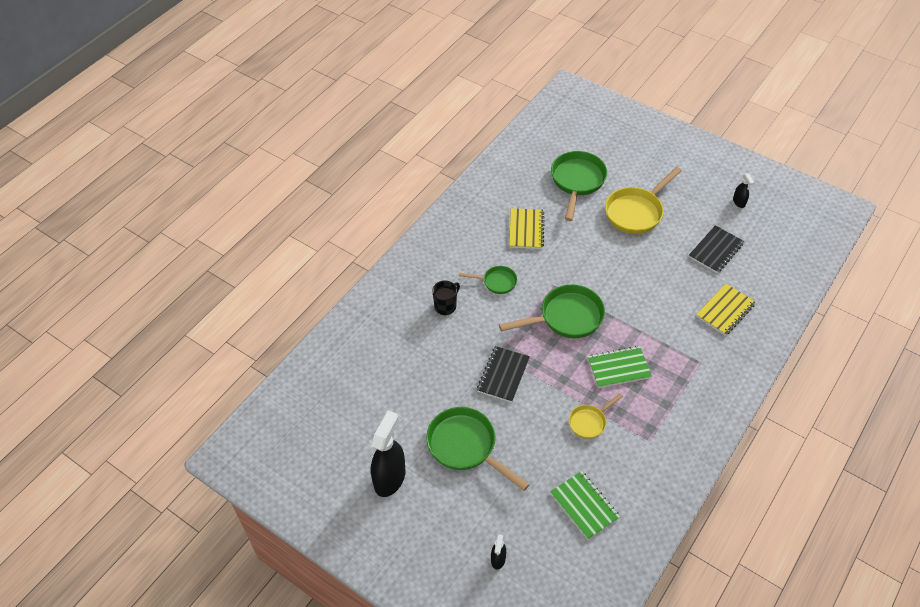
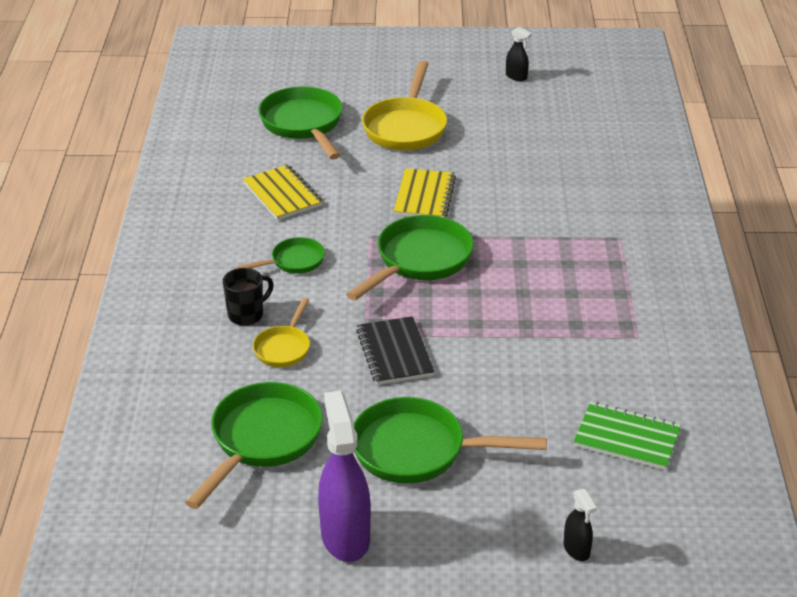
camera: 35 degrees left, 15 degrees down
(390, 478) = (345, 536): black spray bottle -> purple spray bottle
(394, 394) = (262, 440): none -> green pan
(446, 306) = (247, 314): black mug -> black mug turned 45 degrees clockwise
(589, 422) = (550, 351): yellow pan -> yellow pan (284, 348)
(618, 368) = (532, 283): green notebook -> none
(715, 250) = (534, 129): black notebook -> none
(725, 310) = (599, 179): yellow notebook -> yellow notebook (424, 196)

